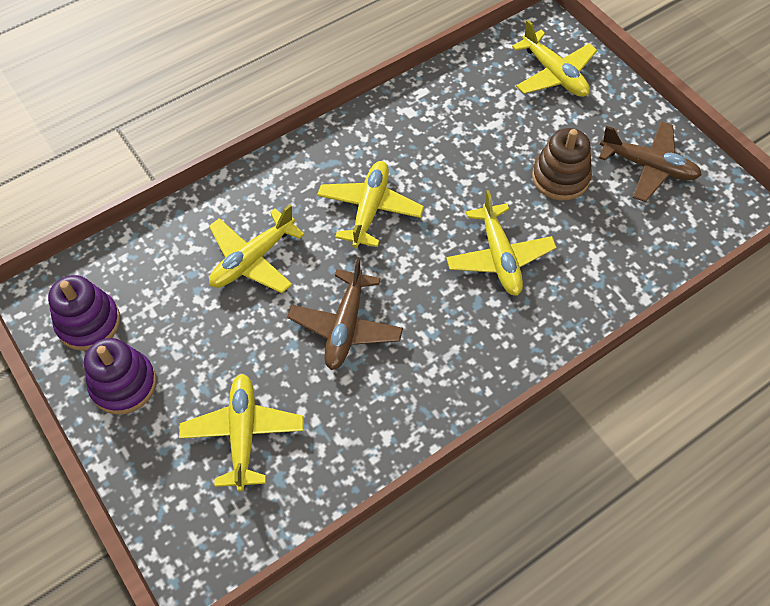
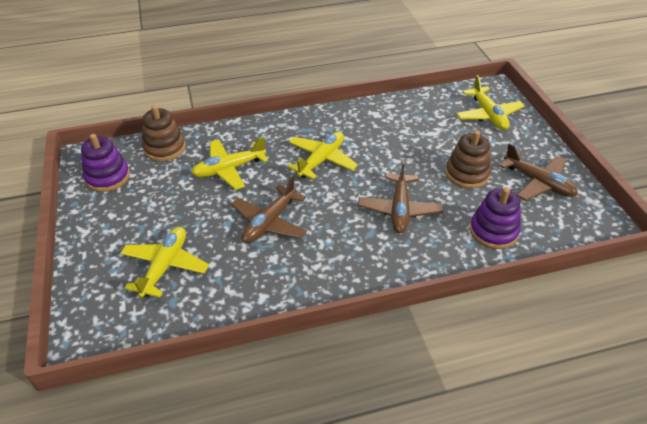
camera: 20 degrees right, 15 degrees down
(124, 384) = (107, 216): purple stacking toy -> purple stacking toy (493, 231)
(144, 251) = (164, 148): none -> brown stacking toy
(499, 257) = (399, 209): yellow plane -> brown plane

